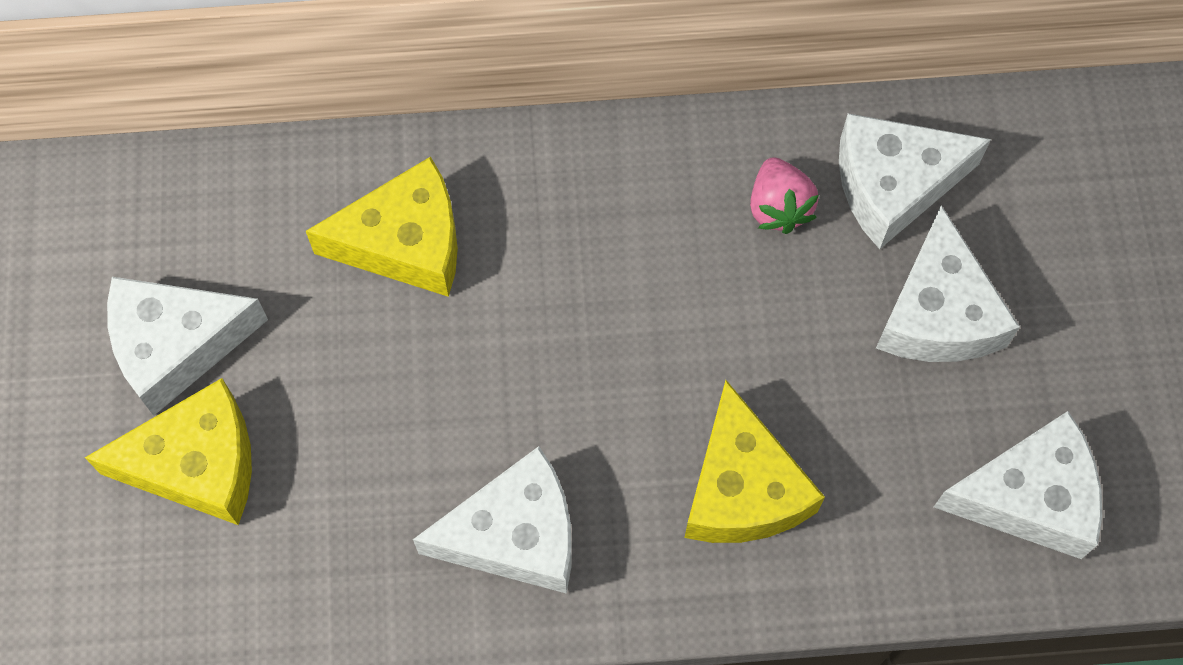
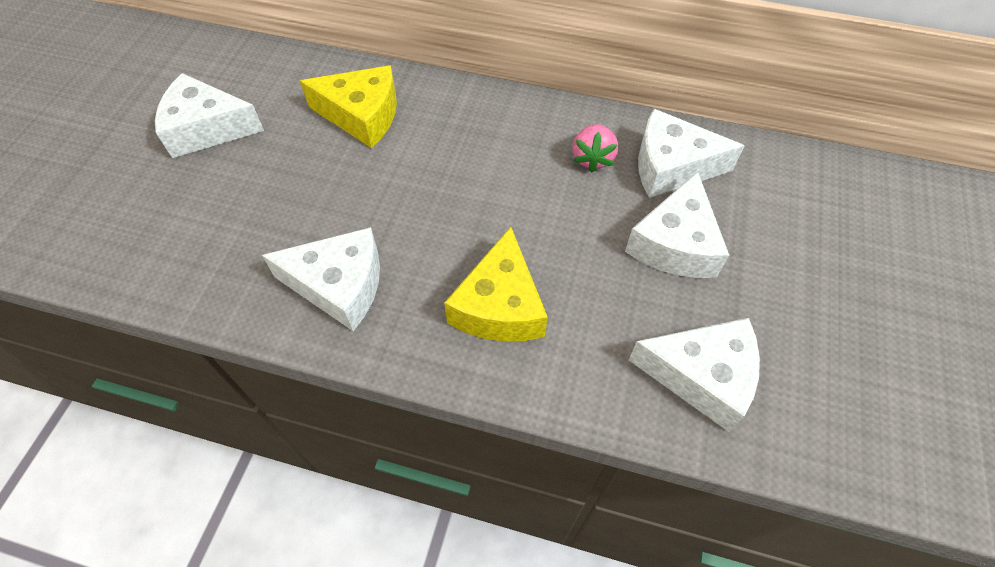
camera: 20 degrees right, 10 degrees down
(197, 464) = (179, 189): yellow cheese -> none

